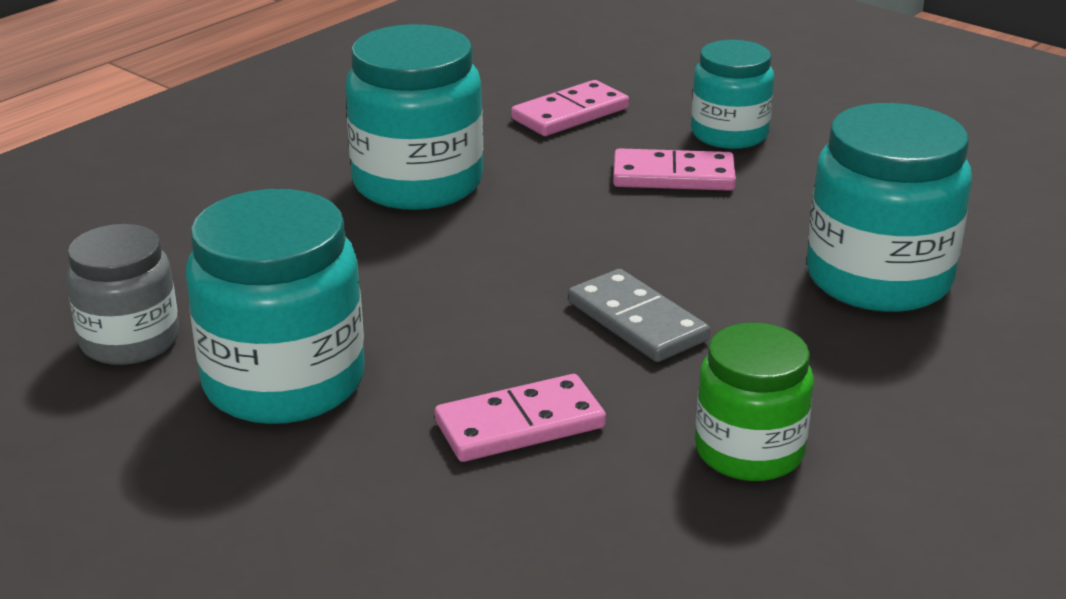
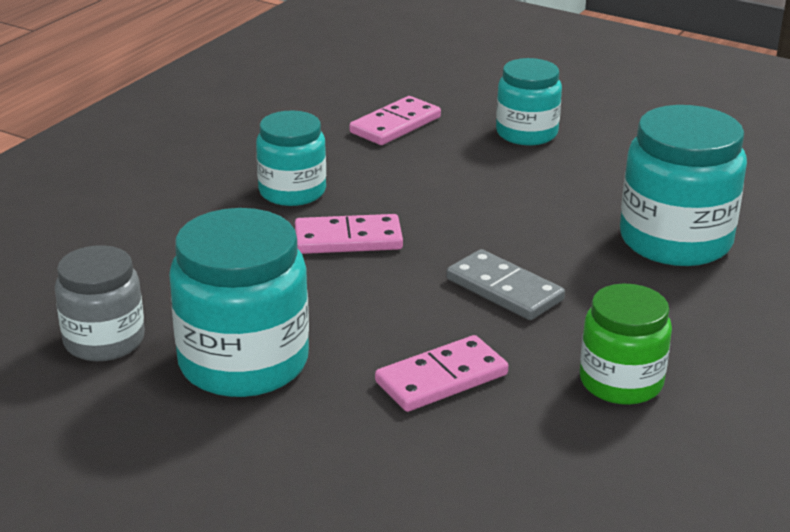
camera: 10 degrees left, 0 degrees up
(417, 183) = (292, 191): turquoise jar -> turquoise jar, size x0.63
(673, 176) = (494, 171): pink domino -> pink domino (348, 239)

